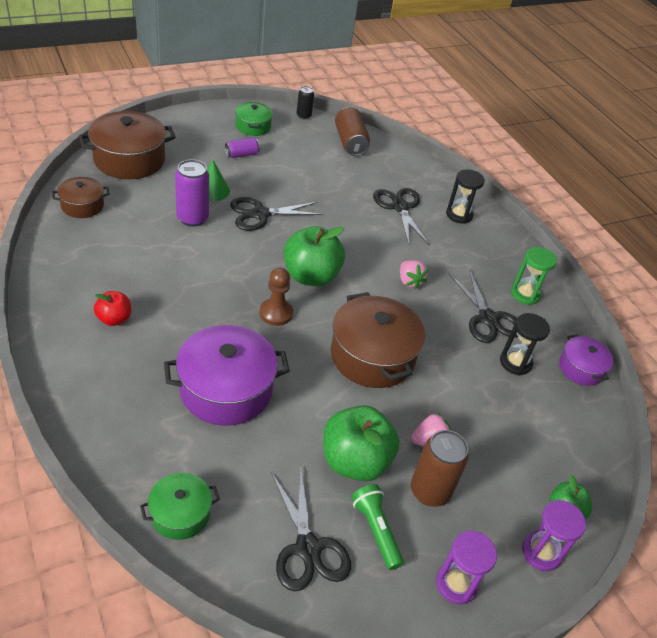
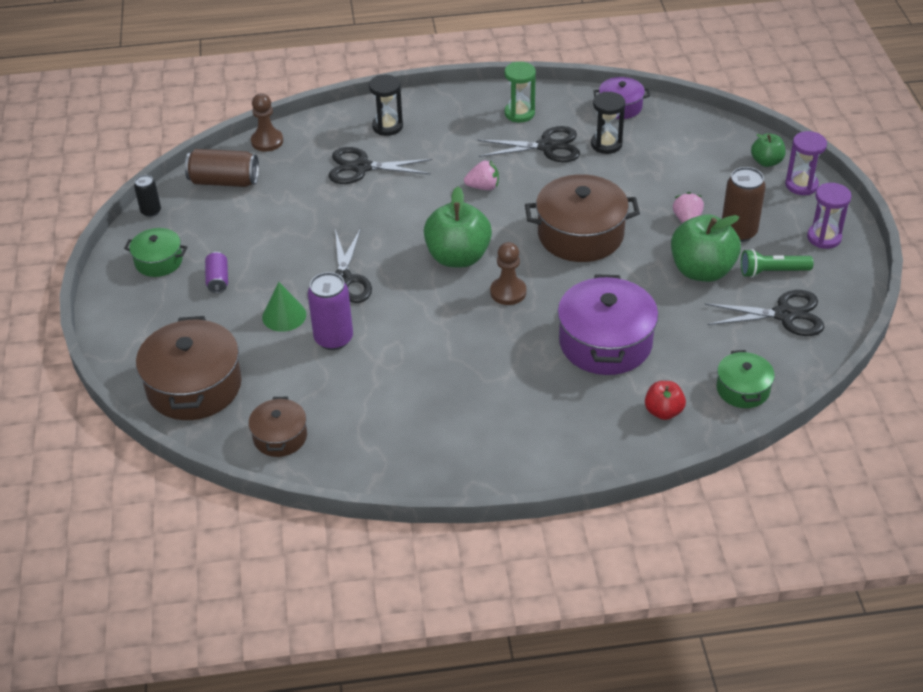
camera: 65 degrees left, 0 degrees up
(114, 319) = (490, 418): red apple -> red apple (663, 411)
(406, 156) = (267, 141): none -> brown pawn

